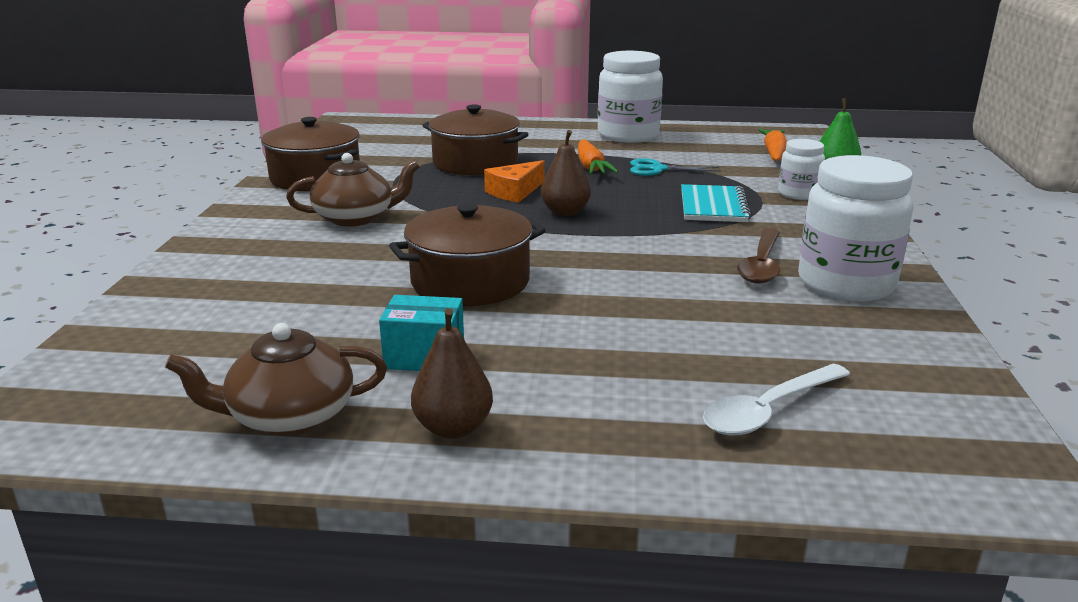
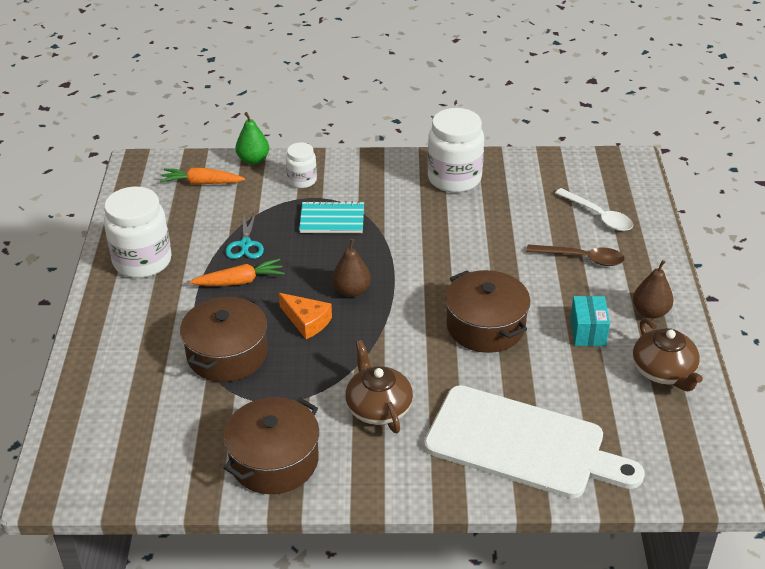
camera: 95 degrees left, 15 degrees up
(234, 287) = (522, 444): none -> white cutting board
(761, 265) = (433, 206): brown spoon -> brown spoon (582, 258)

